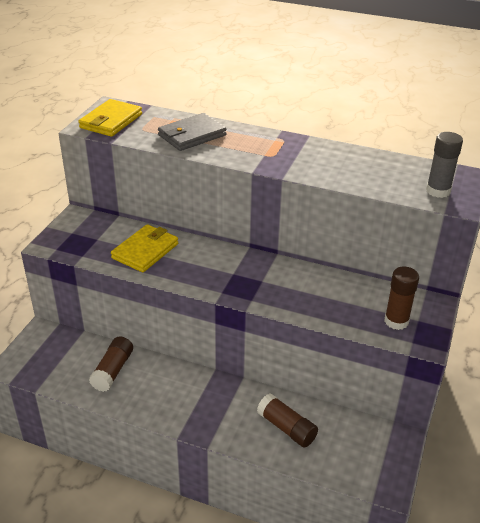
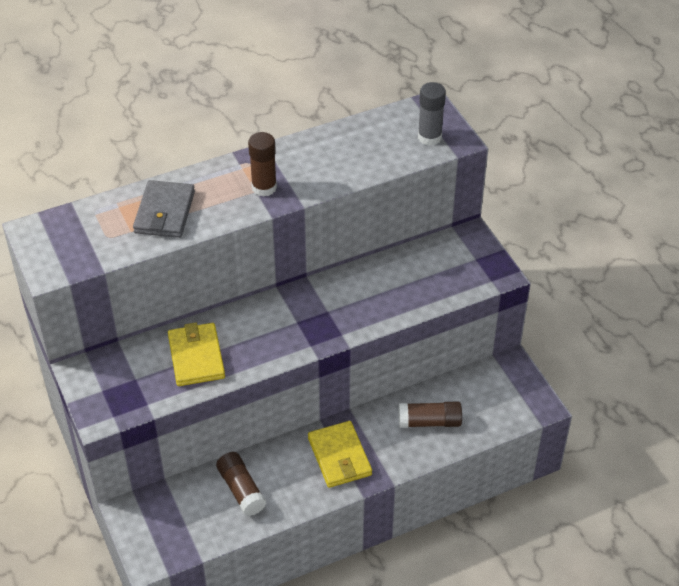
camera: 45 degrees left, 10 degrees up
(111, 121) = (64, 248): yellow wallet -> yellow wallet (339, 457)
(396, 321) = (463, 271): brown glue stick -> brown glue stick (264, 187)

